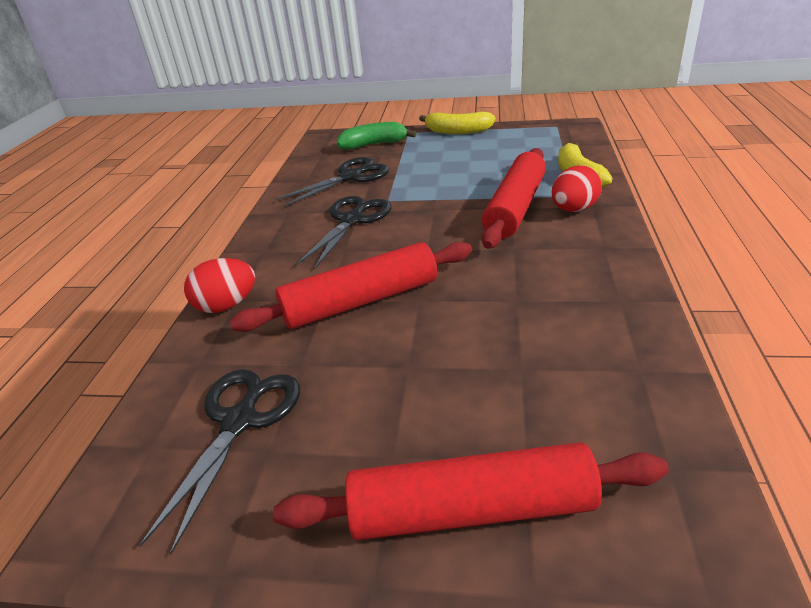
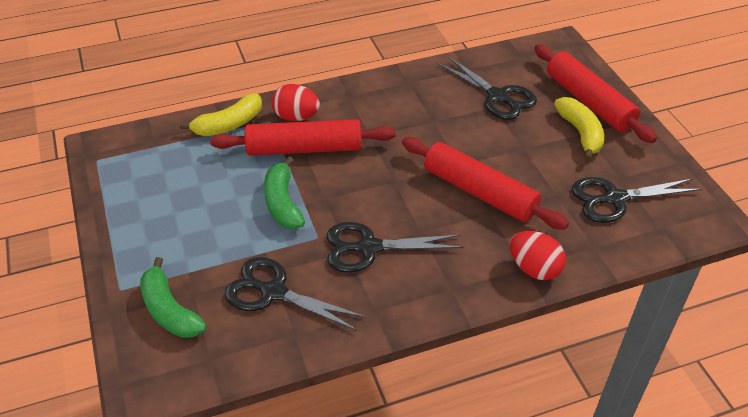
camera: 120 degrees left, 10 degrees up
(444, 190) = (283, 203): none -> green banana
(457, 131) = (116, 239): yellow banana -> yellow banana (580, 133)
(544, 382) = (498, 96): none -> black scissors

